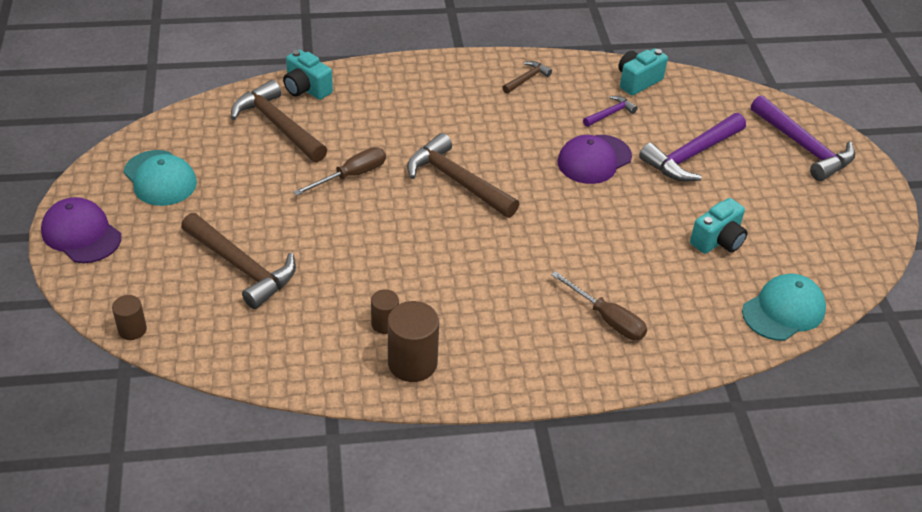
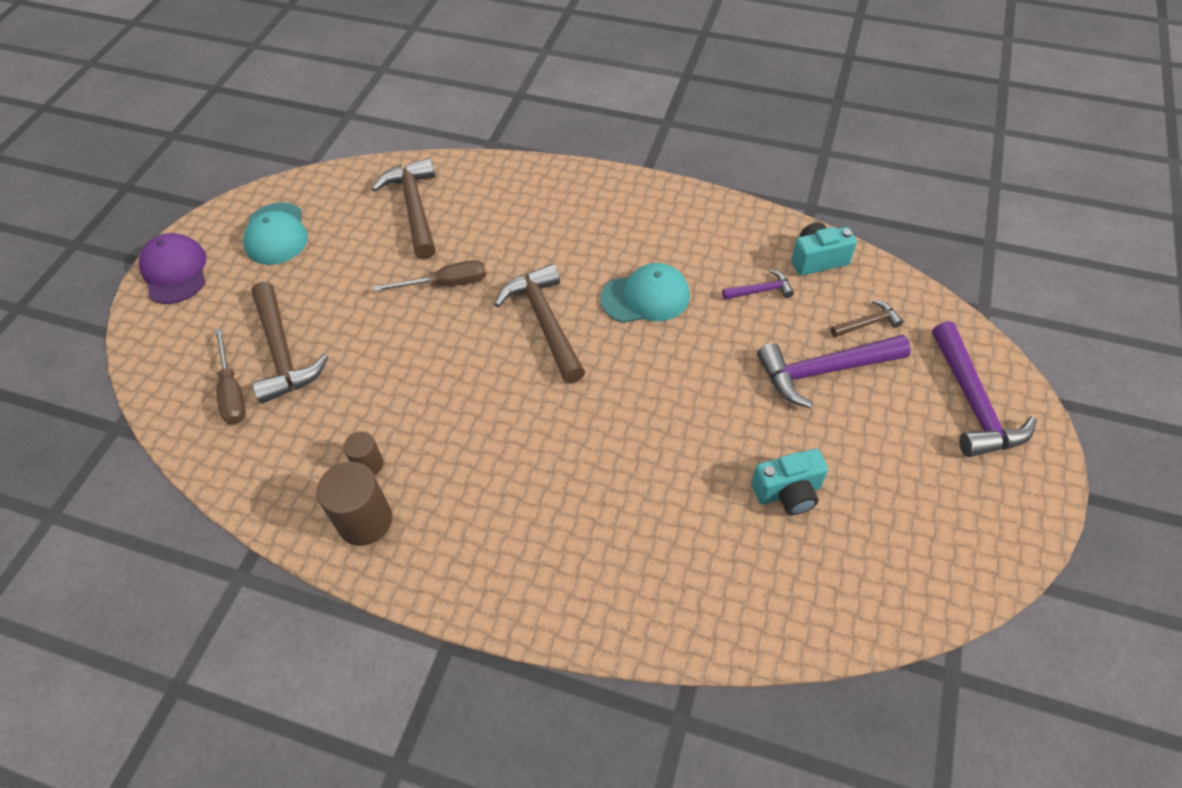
camera: 30 degrees right, 10 degrees up
(132, 329) = (149, 386): brown cylinder -> none
(306, 89) = (466, 175): turquoise camera -> none
(526, 79) = (694, 223): brown hammer -> brown hammer (867, 323)
(594, 159) = (707, 342): purple cap -> none
(607, 319) = (597, 546): brown screwdriver -> brown screwdriver (232, 392)
(783, 310) = (812, 615): turquoise cap -> turquoise cap (645, 297)

